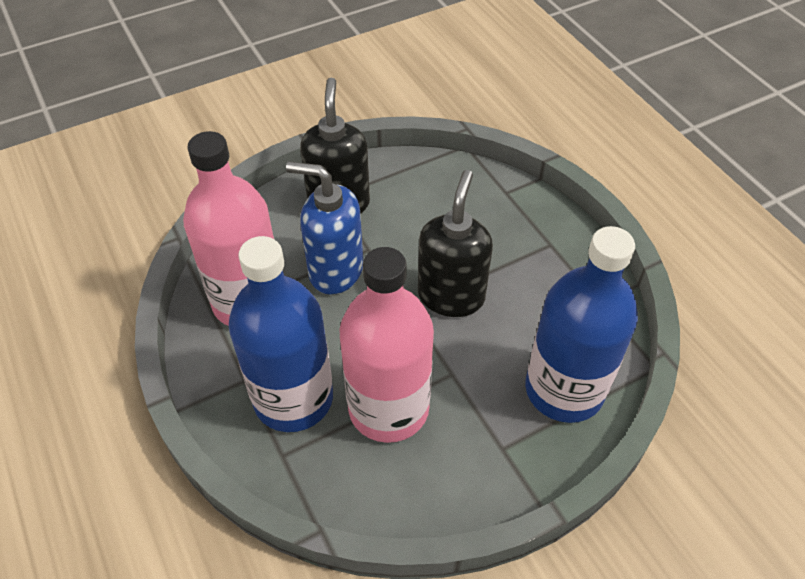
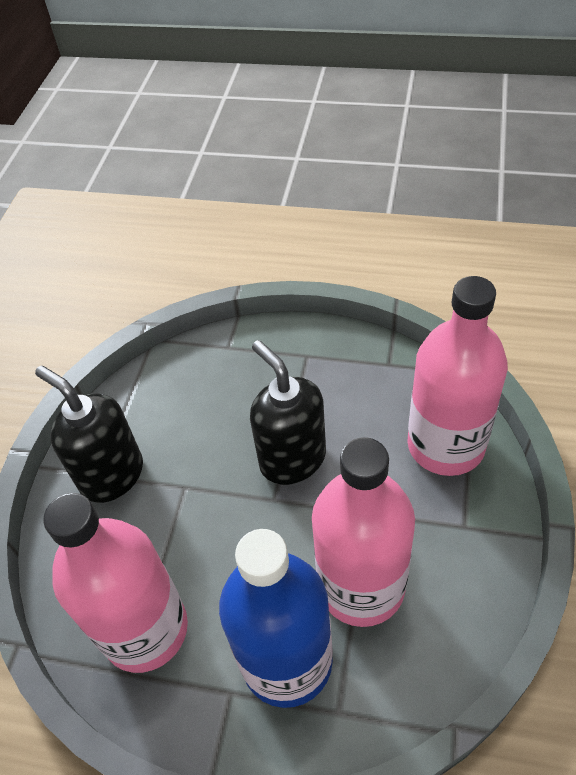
camera: 45 degrees left, 0 degrees up
(335, 270) = (182, 529): blue soap dispenser -> none
(564, 389) = (445, 445): blue bottle -> pink bottle

